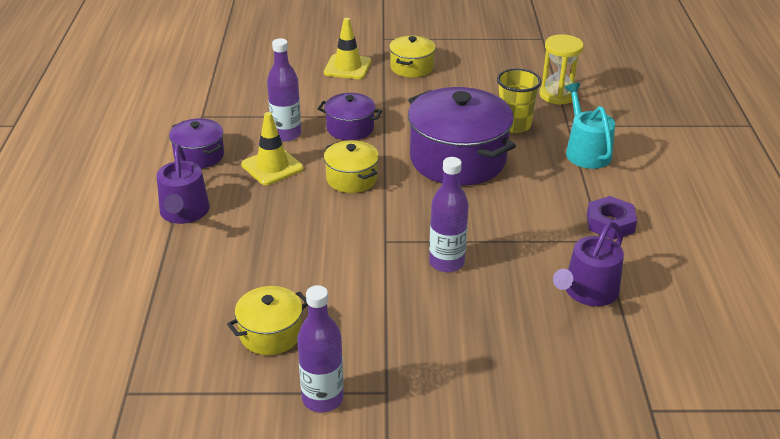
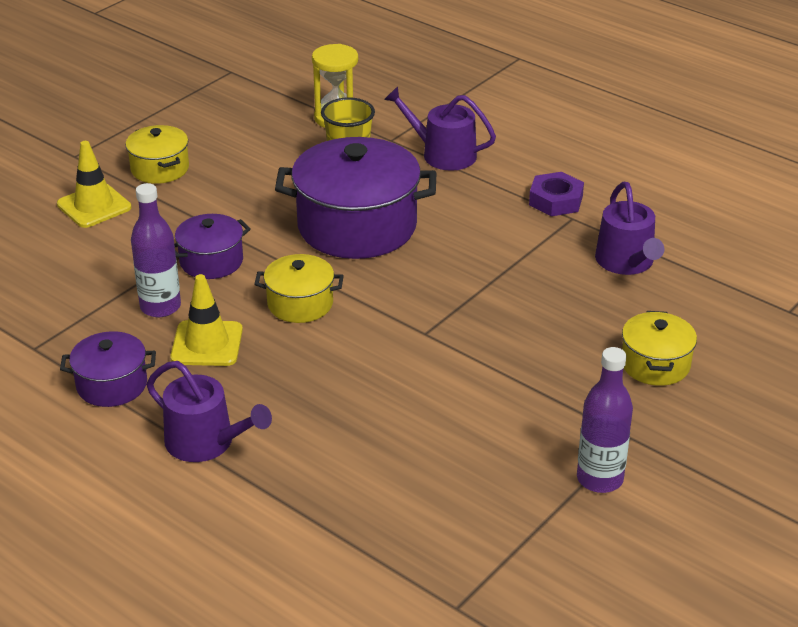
camera: 50 degrees left, 0 degrees up
(271, 333) = (476, 470): yellow pot -> yellow pot (655, 364)
(446, 262) = (500, 314): purple bottle -> none
(585, 151) = (442, 154): turquoise watering can -> purple watering can

